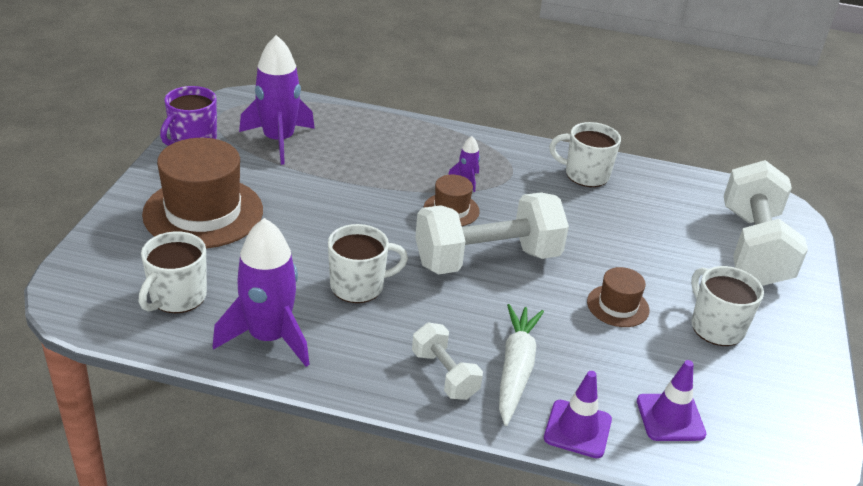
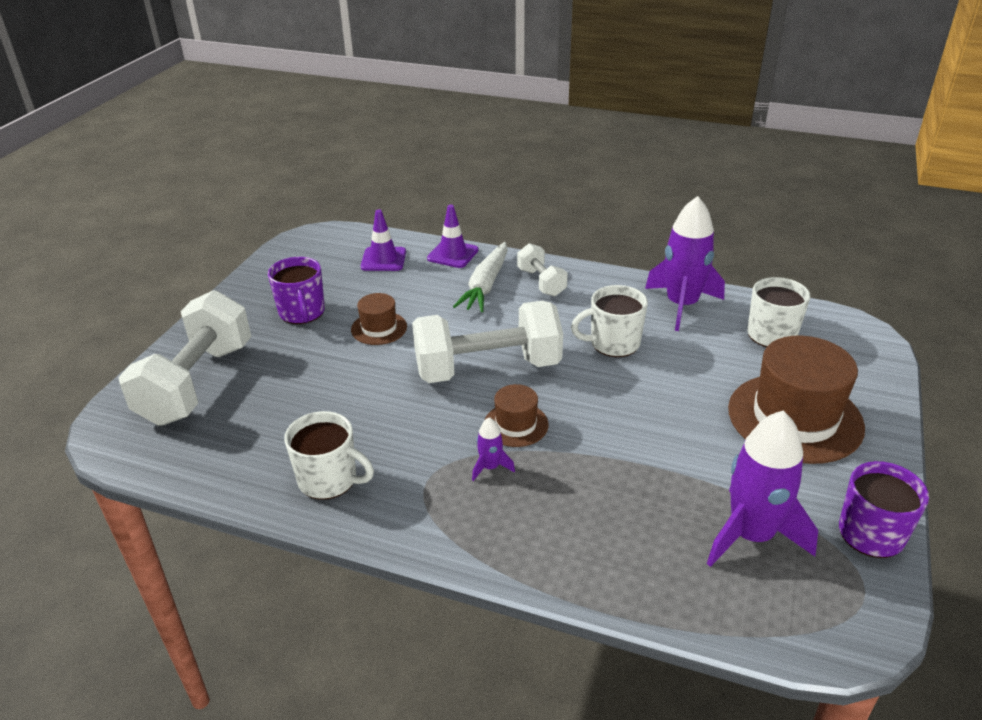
camera: 170 degrees left, 0 degrees up
(716, 327) = (302, 313): white mug -> purple mug

